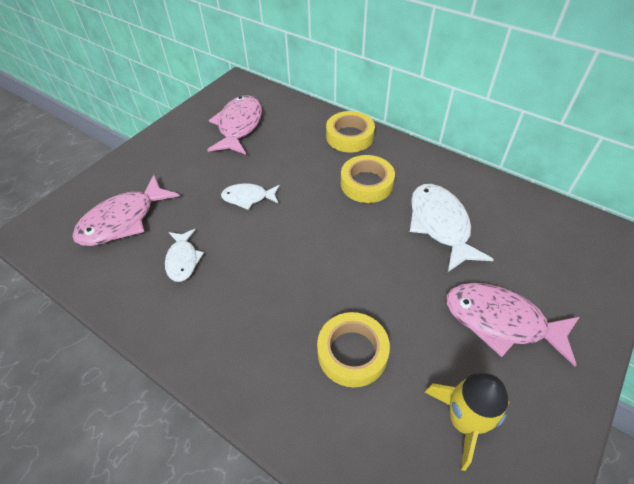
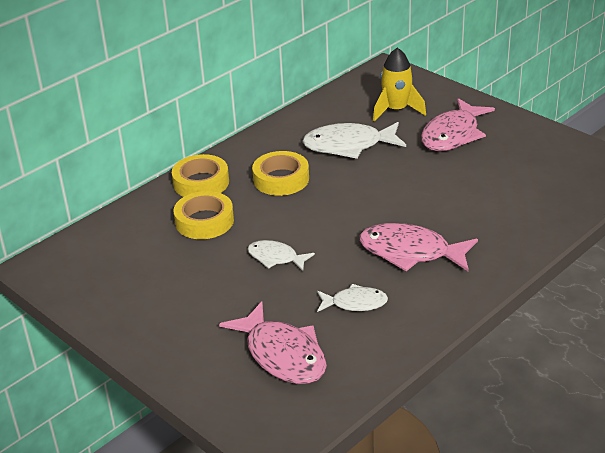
camera: 80 degrees left, 15 degrees down
(239, 126) = (141, 264): pink fish -> pink fish (410, 252)
(248, 198) = (276, 258): white fish -> white fish turned 105 degrees clockwise
(352, 352) = (473, 205): yellow tape -> yellow tape (204, 221)
(463, 421) = (530, 164): yellow rocket -> yellow rocket (396, 110)

